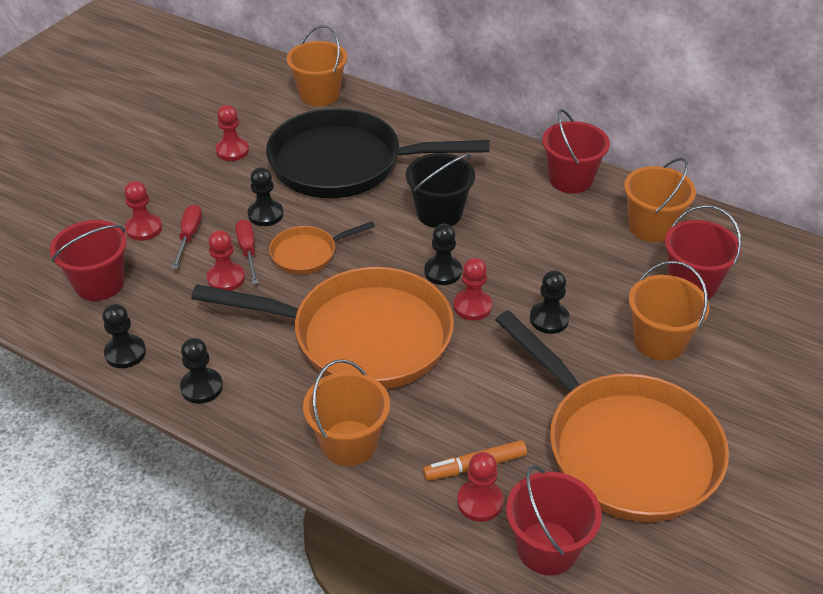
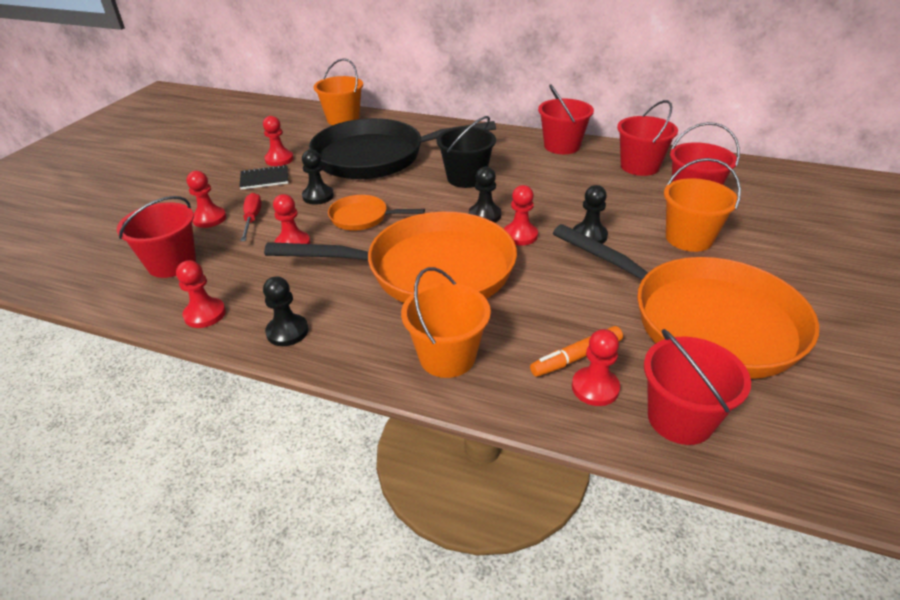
camera: 10 degrees left, 5 degrees down
(125, 353) = (205, 314): black pawn -> red pawn
(211, 179) = (264, 179): none -> black notebook
(248, 251) = (308, 223): red screwdriver -> none
(308, 253) = (363, 217): orange pan -> orange pan turned 45 degrees clockwise
(651, 227) = (639, 166): orange bucket -> red bucket

